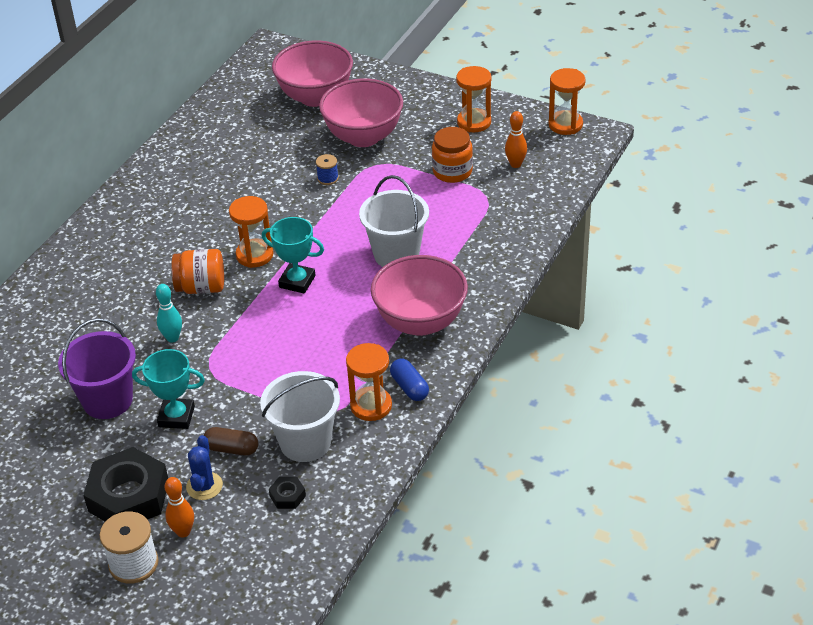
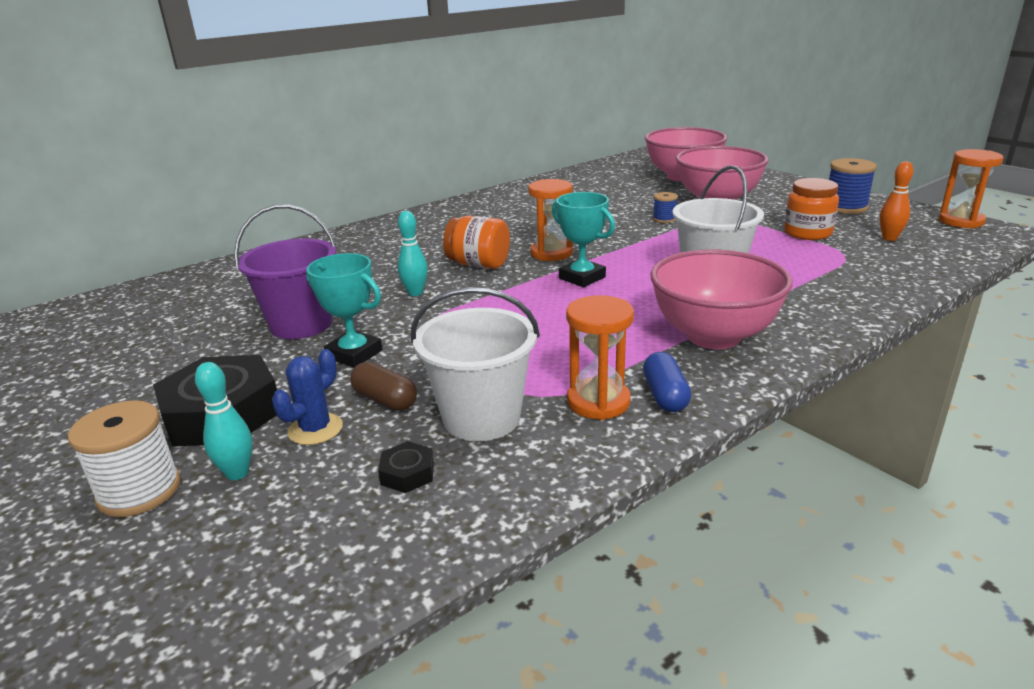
camera: 25 degrees right, 15 degrees down
(183, 532) = (237, 473): orange bowling pin -> turquoise bowling pin
(474, 122) = (845, 207): orange hourglass -> blue spool

